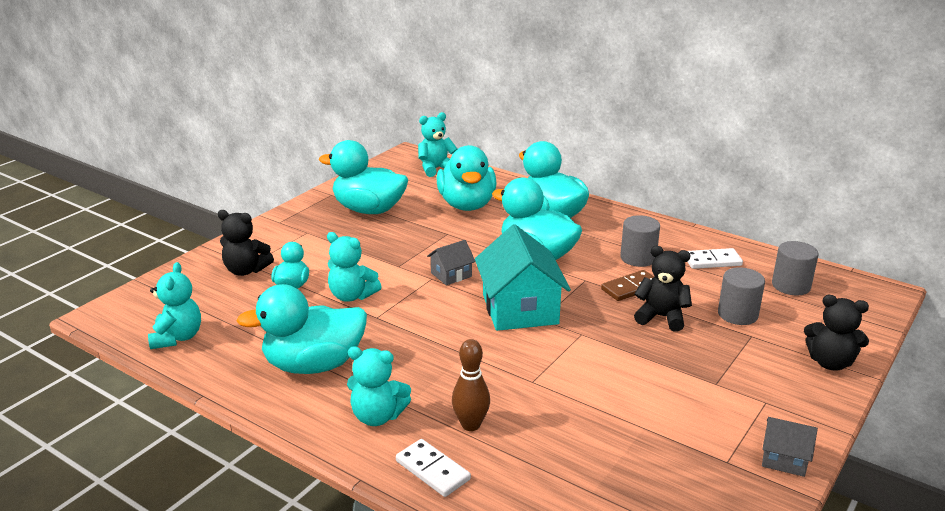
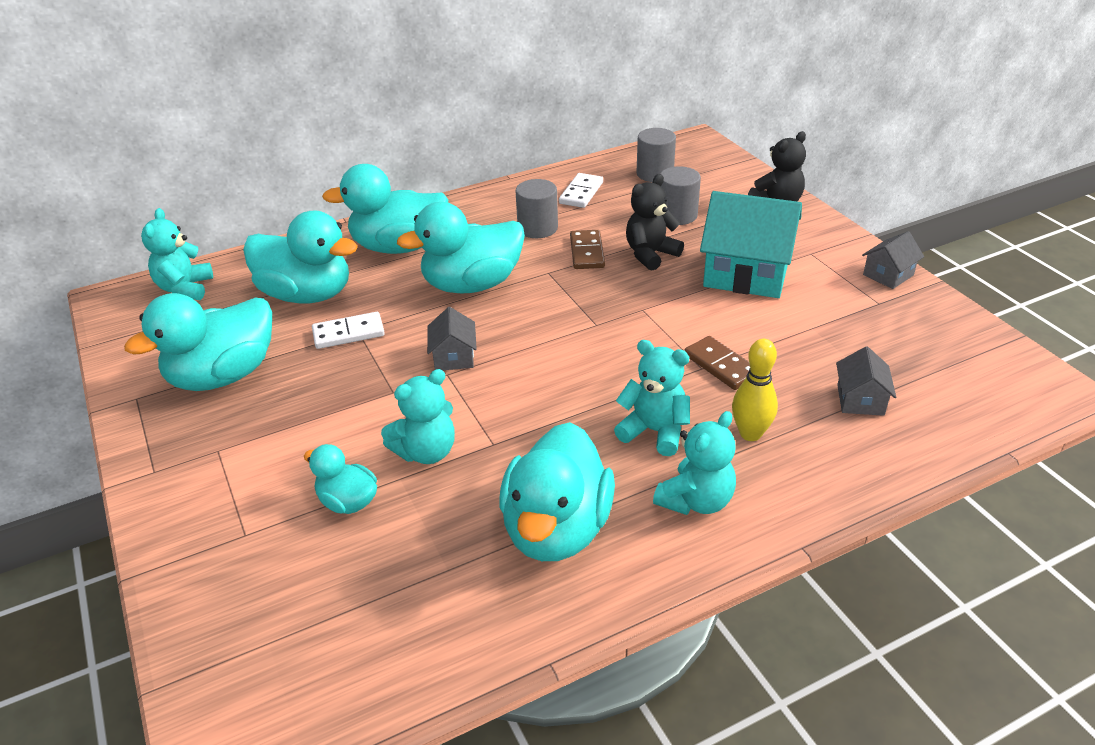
camera: 60 degrees left, 10 degrees up
(177, 337) = (378, 665): turquoise teddy bear -> turquoise teddy bear (654, 431)
(246, 270) = (258, 542): black teddy bear -> none
(433, 470) = (812, 485): white domino -> white domino (348, 333)
(471, 425) = (750, 433): brown bowling pin -> yellow bowling pin
(520, 309) = (567, 332): turquoise house -> turquoise house (746, 273)
(543, 390) = (721, 365): none -> brown domino
(563, 477) = (860, 400): none -> grey house

